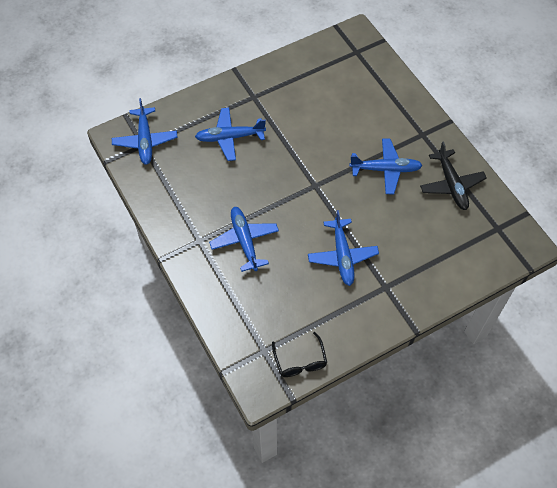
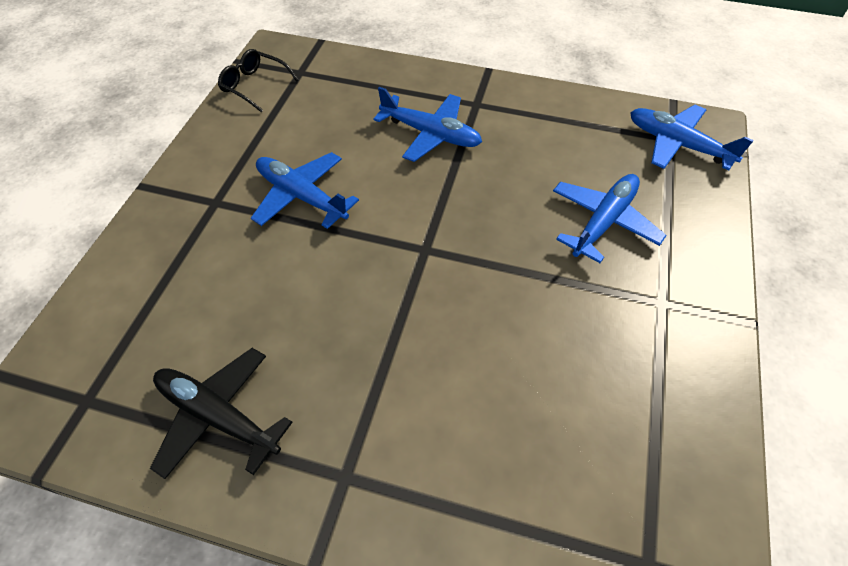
camera: 135 degrees right, 5 degrees down
(385, 169) = (350, 352): blue plane -> none

